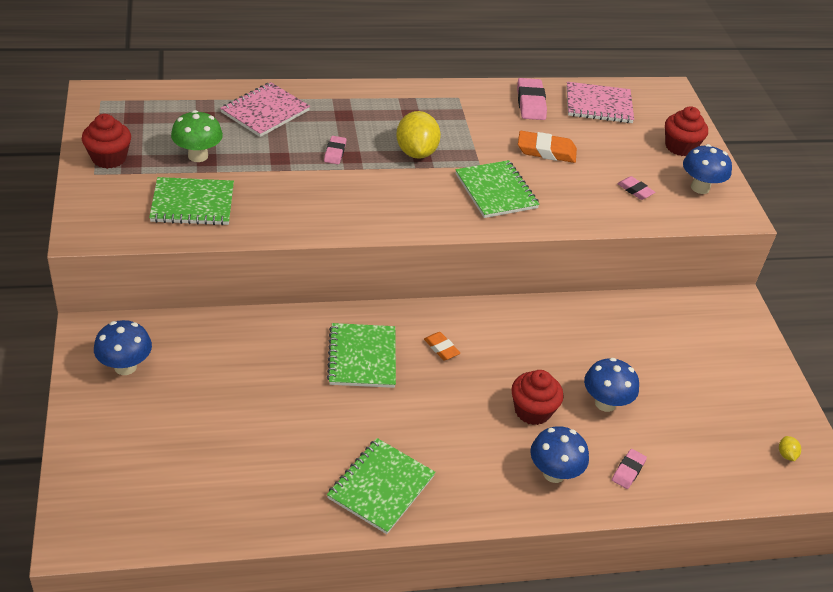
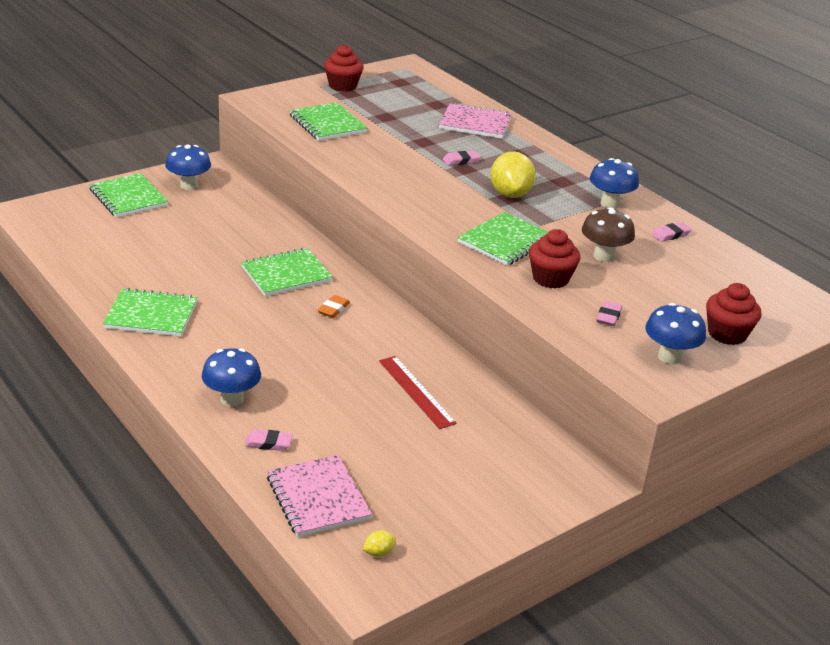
camera: 65 degrees right, 10 degrees down
(114, 428) = (128, 197): none -> green notebook
(198, 156) = (385, 113): green mushroom -> none
(416, 152) = (510, 194): yellow lemon -> yellow lemon turned 60 degrees counterclockwise
(530, 103) = (670, 235): pink eraser -> pink eraser, size x0.59
(532, 411) = (299, 372): red cupcake -> red cupcake (550, 278)
(546, 151) = (603, 256): orange eraser -> brown mushroom
(591, 347) = (416, 391): none -> red ruler
(598, 105) = (727, 272): pink notebook -> pink notebook (318, 498)
(605, 403) = (346, 413): blue mushroom -> blue mushroom (610, 204)

